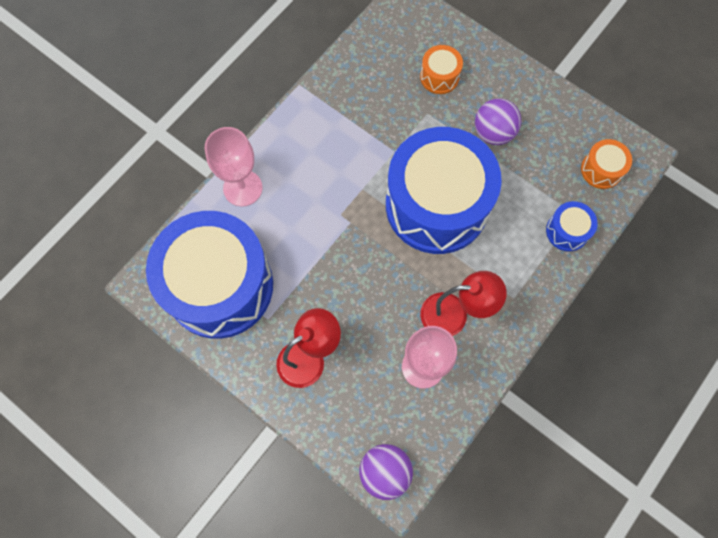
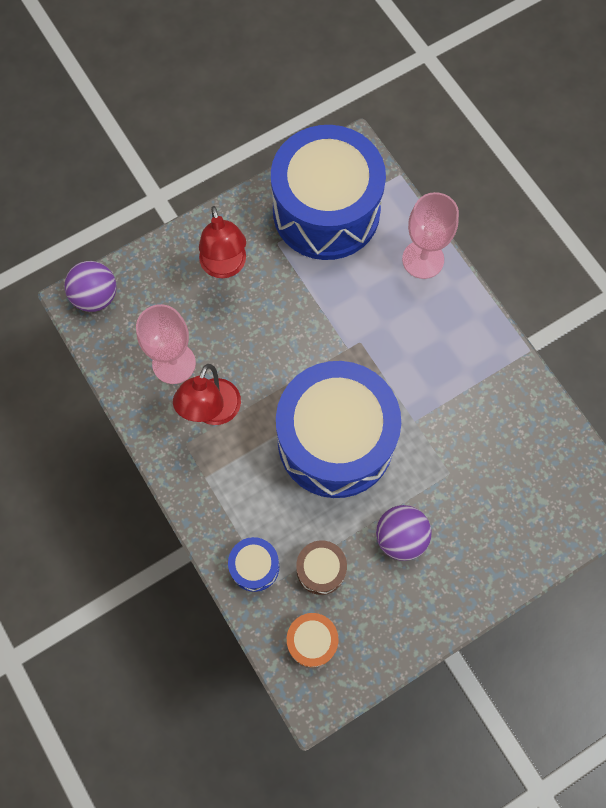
camera: 110 degrees right, 0 degrees up
(439, 77) = (493, 505): orange drum -> none
(545, 181) = (321, 569): none -> brown drum

